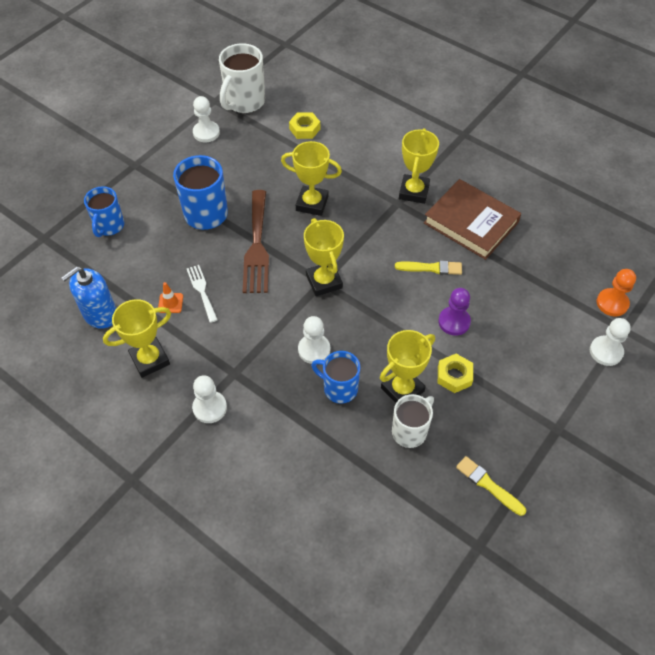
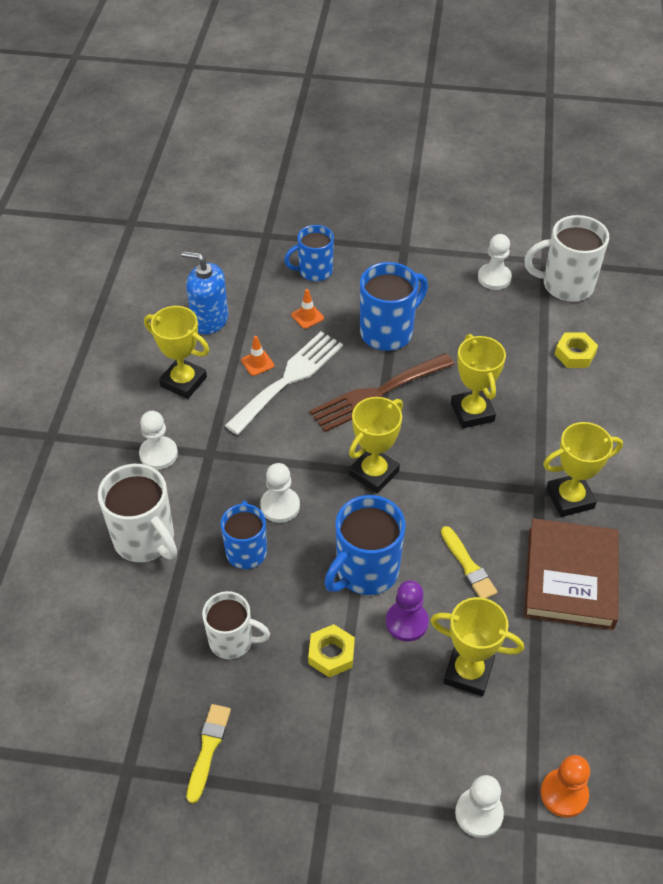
camera: 60 degrees right, 5 degrees down
(151, 251) = (307, 316): none -> orange traffic cone
(201, 290) = (289, 379): white fork -> white fork, size x1.85
(286, 451) = (145, 540): none -> white mug
(401, 325) = (365, 571): none -> blue mug
(402, 389) = (281, 610): yellow trophy -> yellow trophy (468, 672)

